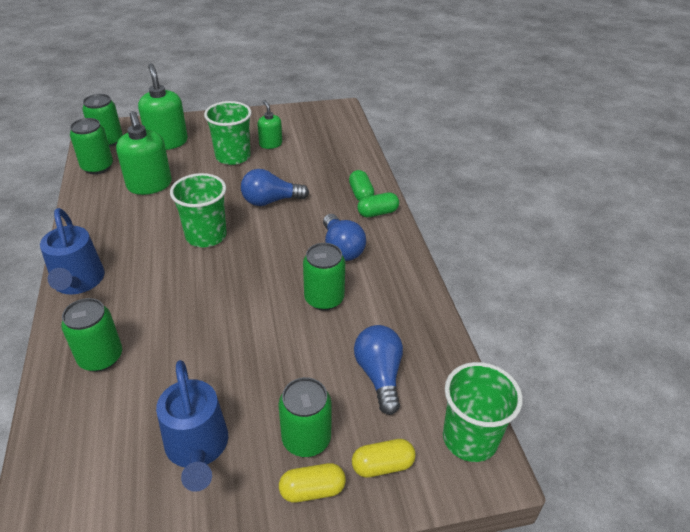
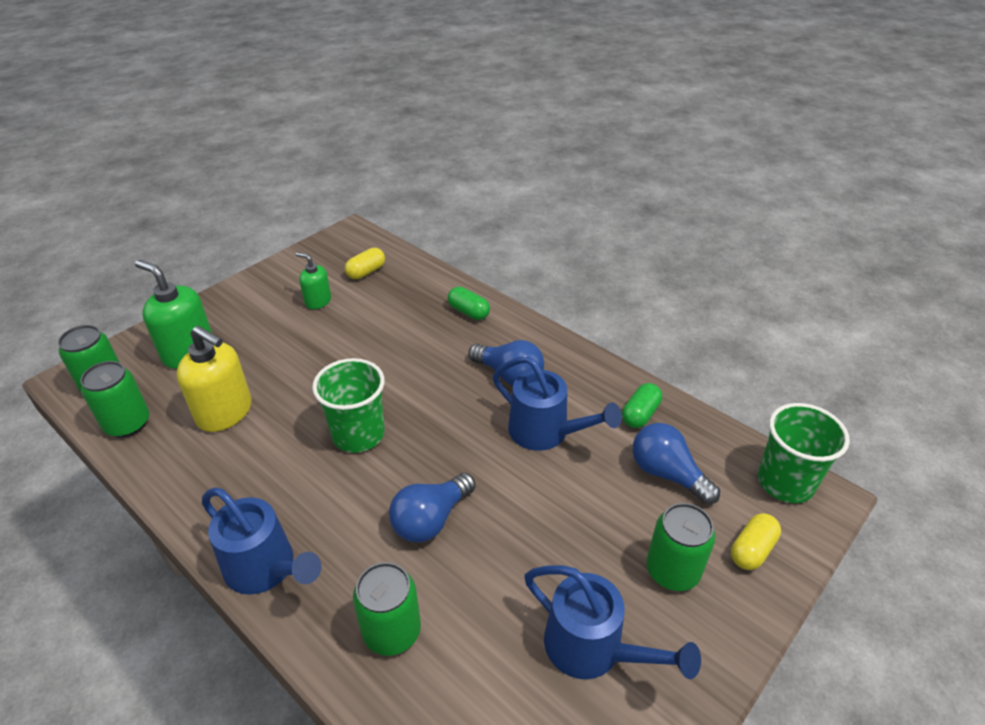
camera: 35 degrees left, 0 degrees up
(149, 185) = (225, 412): green soap dispenser -> yellow soap dispenser
(233, 156) = (290, 333): green cup -> none
(270, 201) = (386, 362): blue light bulb -> blue light bulb (431, 519)
(312, 490) = (725, 611): yellow capsule -> yellow capsule (366, 272)
(324, 299) = (546, 432): green can -> blue watering can
(377, 213) = (504, 323): green capsule -> green capsule (640, 414)

